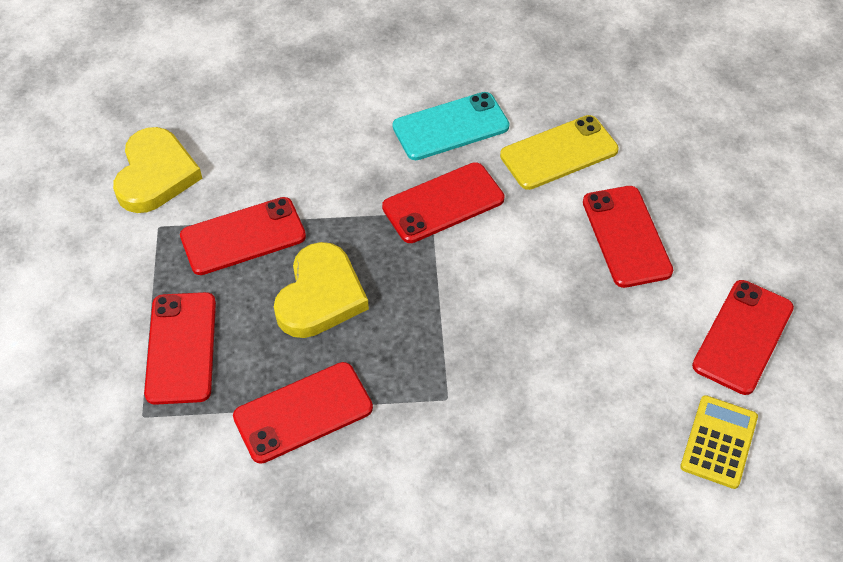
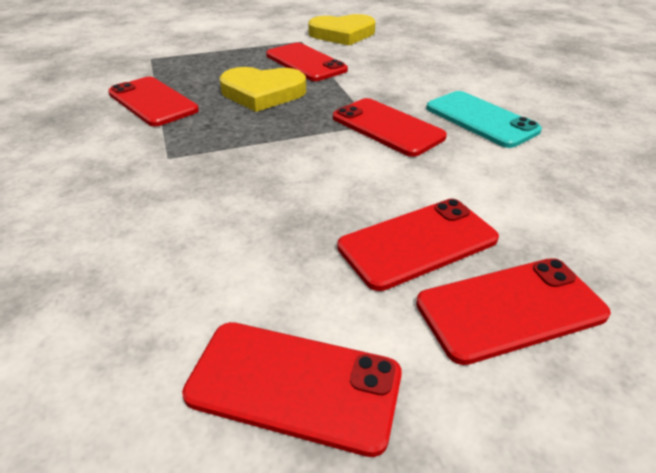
camera: 75 degrees right, 15 degrees down
(181, 348) = (205, 59): red phone -> red phone (510, 309)
(559, 153) = (505, 180): yellow phone -> none
(719, 442) = (99, 371): yellow calculator -> none

